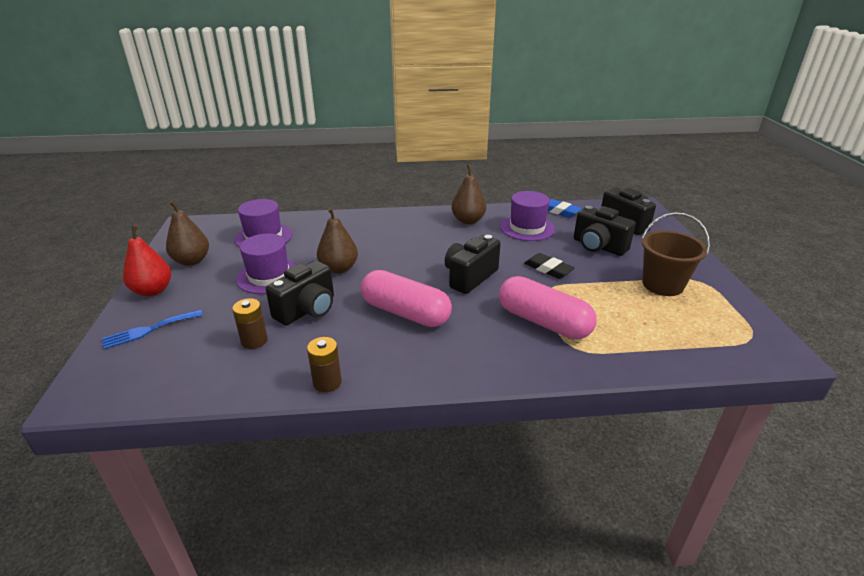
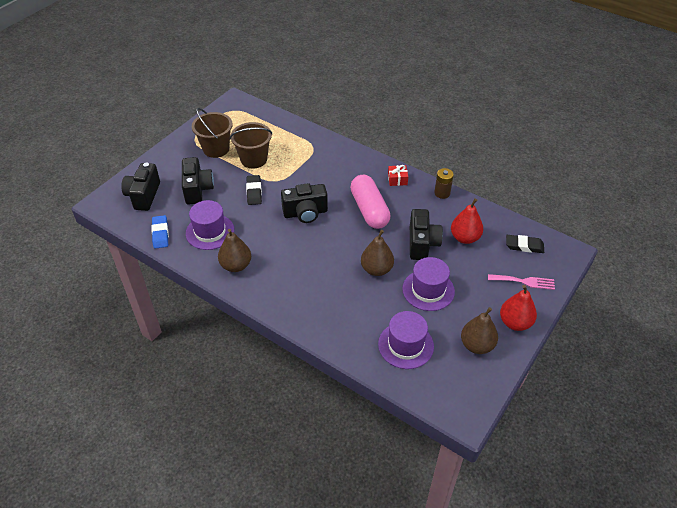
camera: 140 degrees left, 15 degrees up
(148, 330) = (524, 281): blue fork -> pink fork
(158, 370) = (524, 246): none -> black eraser
(254, 341) = (465, 238): brown battery -> red pear
(307, 310) = (422, 244): black camera -> black camera turned 105 degrees clockwise
(410, 367) = (397, 179): none -> red gift
(543, 322) = (307, 165): pink capsule -> none
(608, 296) = (254, 159): none -> brown bucket

